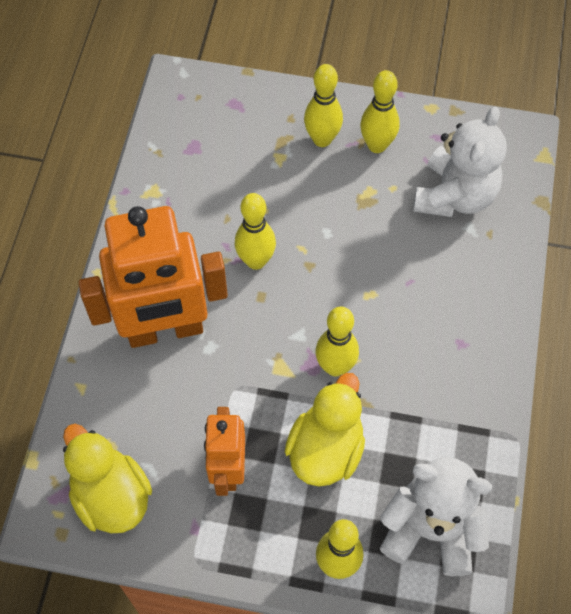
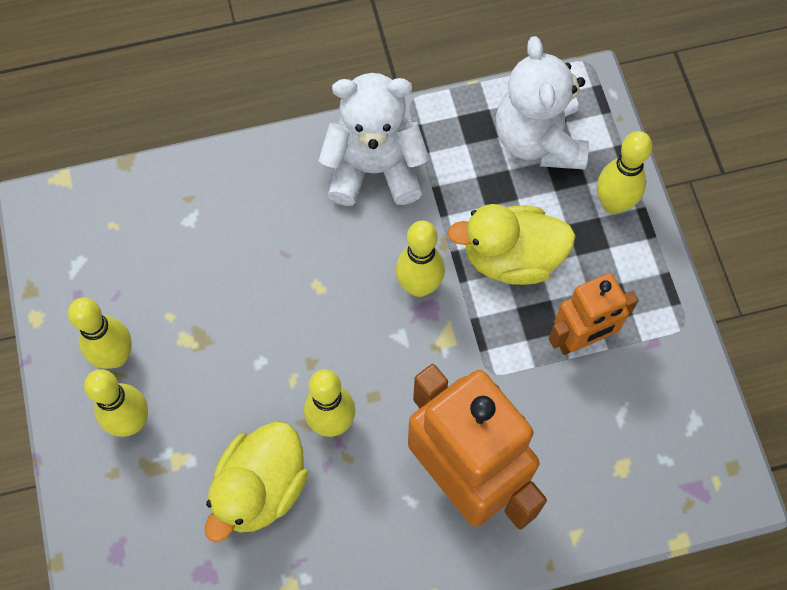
camera: 115 degrees left, 5 degrees up
(111, 496) = (669, 438): yellow duck -> yellow duck (261, 488)
(454, 196) = (154, 248): white teddy bear -> white teddy bear (374, 169)

